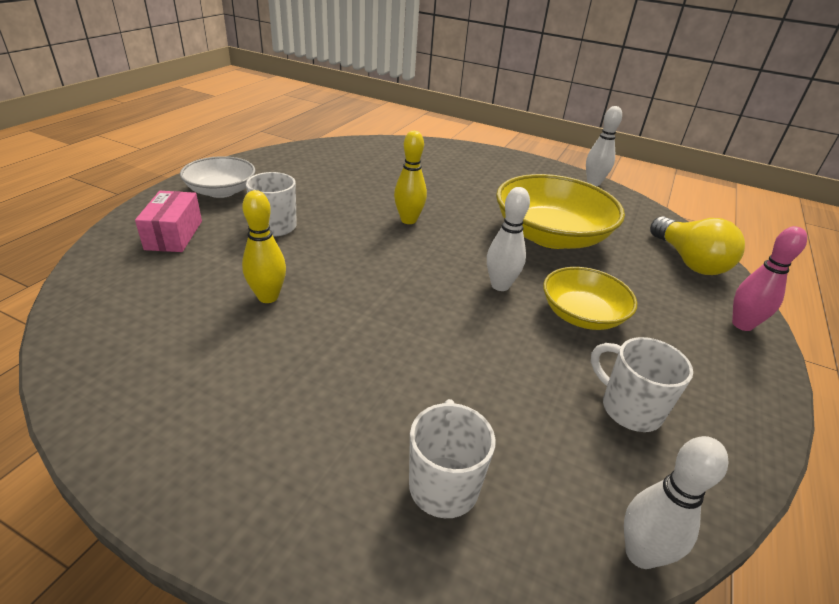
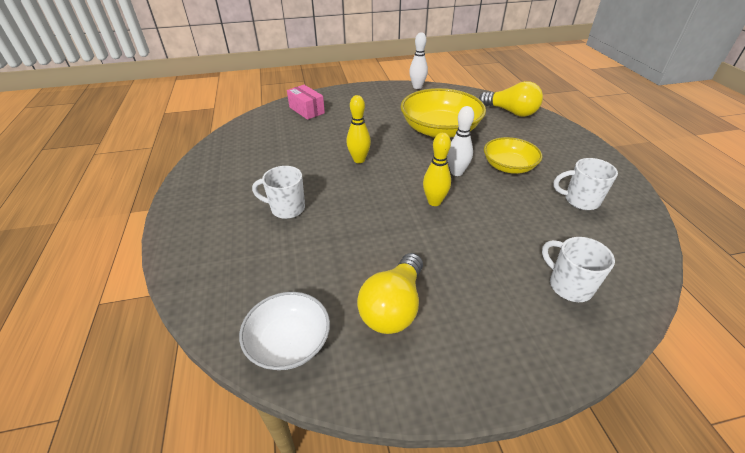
camera: 35 degrees left, 5 degrees up
(174, 235) = (228, 255): pink box -> pink box (307, 110)
(221, 191) = (209, 205): white bowl -> white bowl (289, 342)
(224, 362) = (393, 307): none -> yellow light bulb
(268, 297) = (355, 254): yellow bowling pin -> yellow bowling pin (434, 202)
(640, 554) = (656, 258): white bowling pin -> none
(742, 324) = (566, 134): pink bowling pin -> none

